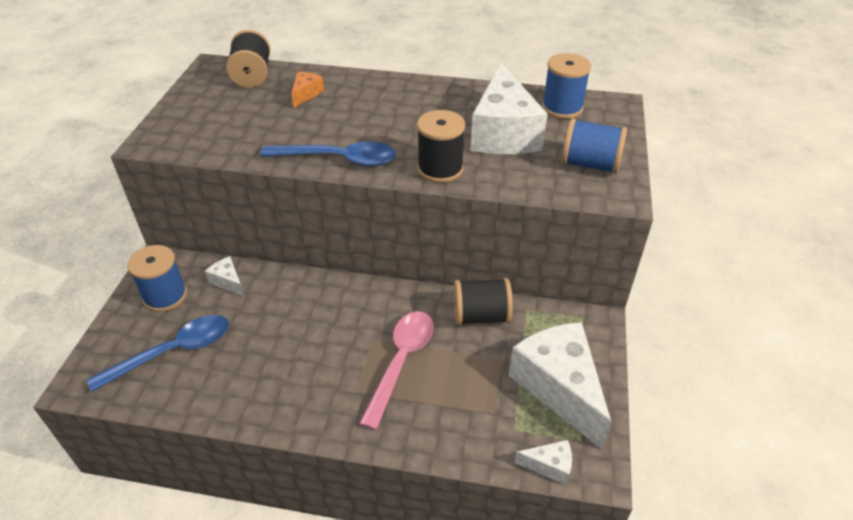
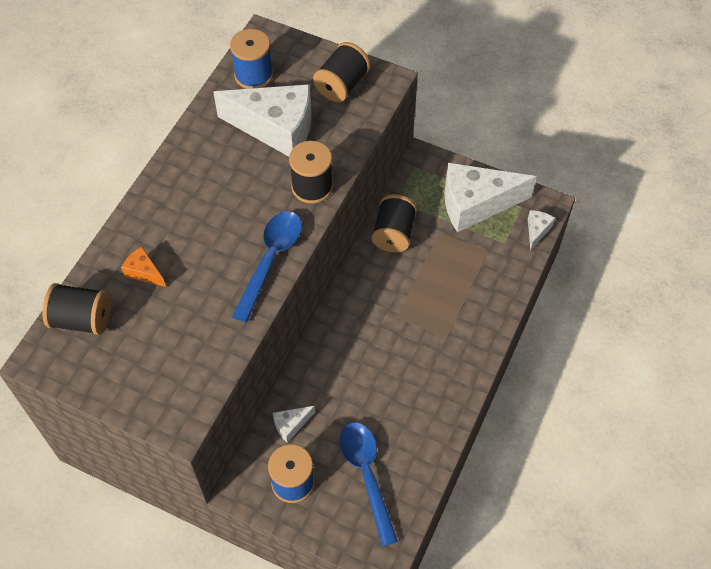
camera: 75 degrees left, 15 degrees up
(401, 362) = (425, 300): pink spoon -> none
(589, 164) = (342, 85): blue spool -> black spool

